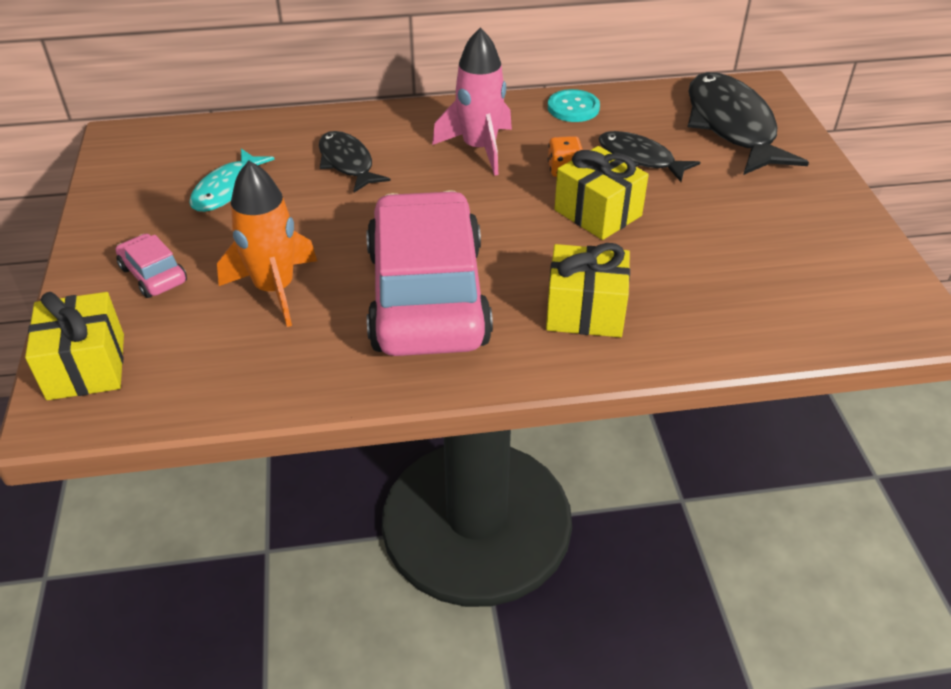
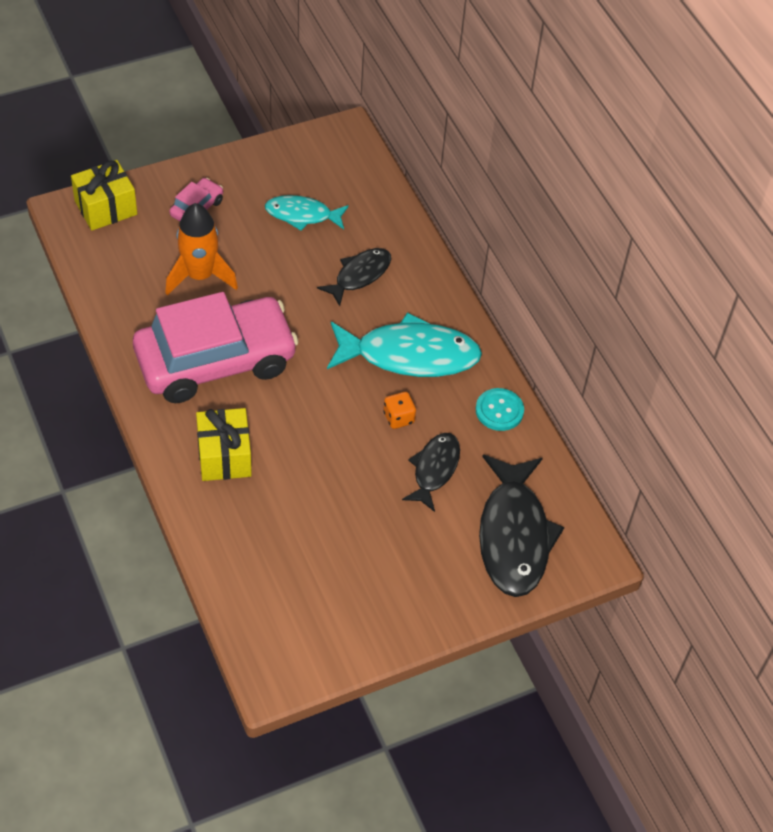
camera: 70 degrees right, 10 degrees up
(479, 148) = (410, 355): pink rocket -> turquoise fish
(598, 213) = (346, 449): yellow gift -> none
(732, 126) = (514, 536): black fish -> black fish turned 120 degrees clockwise

